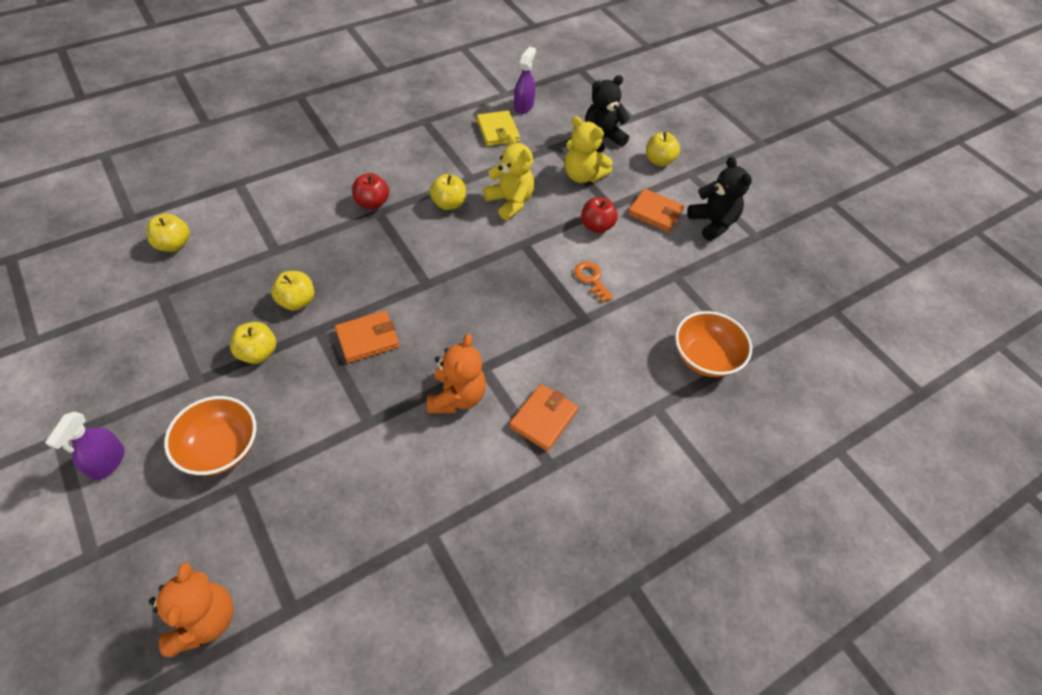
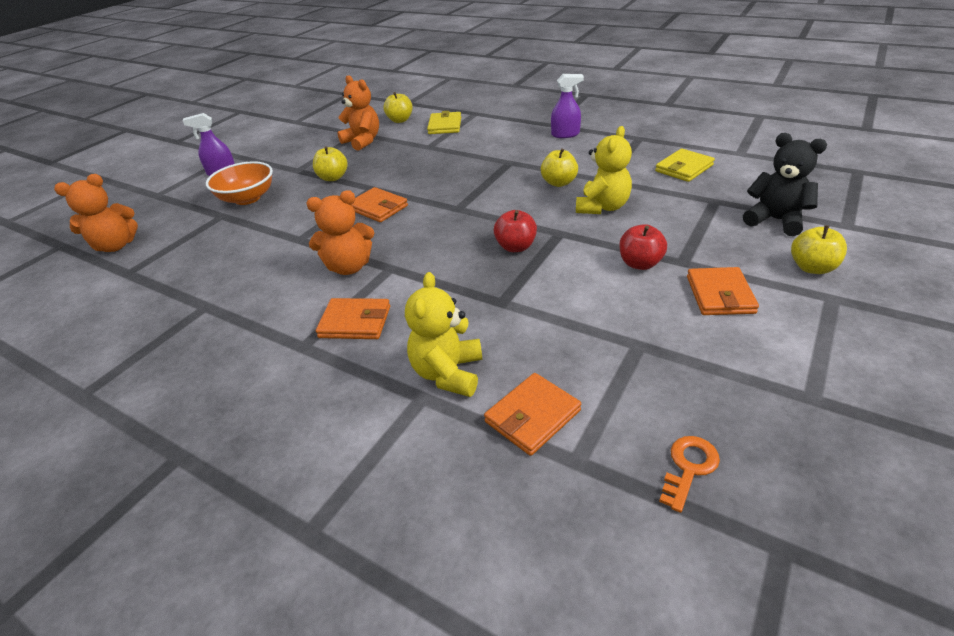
camera: 70 degrees right, 15 degrees down
(191, 296) = (362, 141): none -> orange teddy bear
(239, 217) = (445, 126): none -> yellow wallet
(297, 301) = (390, 171): yellow apple -> none
(372, 203) = (516, 156): red apple -> red apple (515, 247)
(523, 106) = (740, 166): purple spray bottle -> purple spray bottle (565, 134)
(583, 175) = (700, 230): yellow teddy bear -> yellow teddy bear (448, 373)
(591, 279) = (560, 287): orange key -> orange key (689, 468)
(705, 358) = (532, 416): orange bowl -> orange wallet
(713, 223) = (773, 347): black teddy bear -> none

